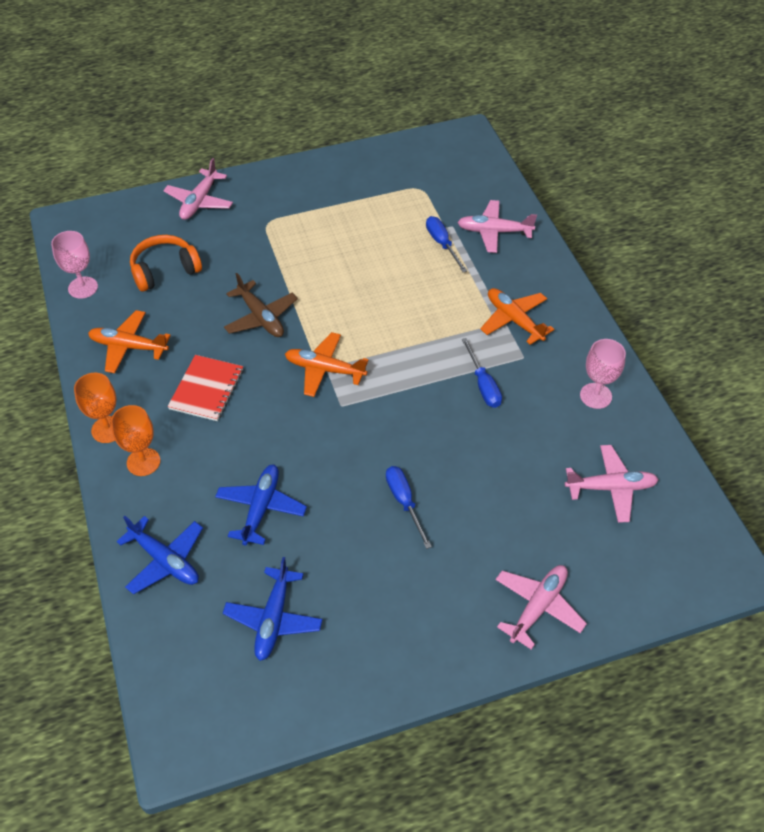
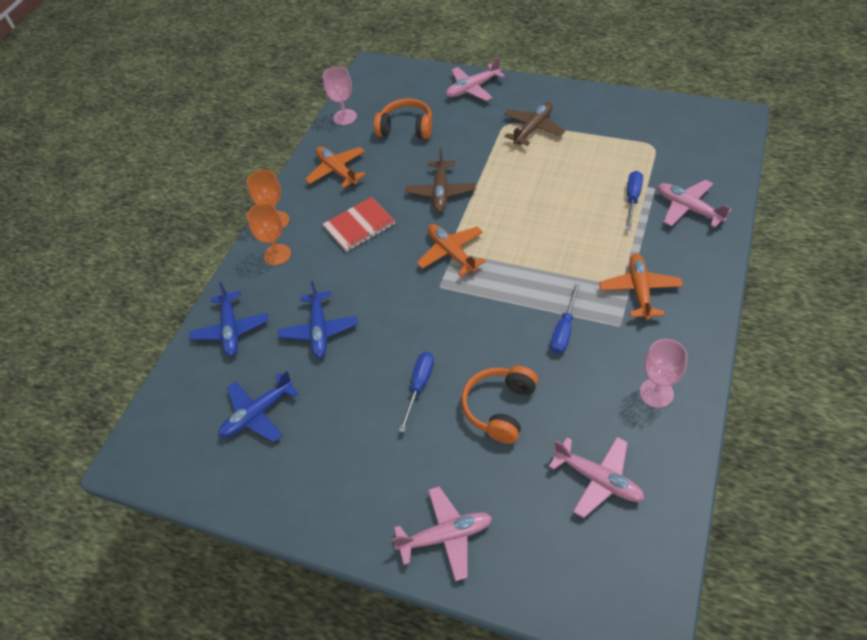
camera: 45 degrees right, 0 degrees up
(261, 508) = (319, 330): blue plane -> blue plane turned 120 degrees clockwise
(297, 217) = (533, 129): none -> brown plane
(488, 479) = (500, 408): none -> orange headphones

